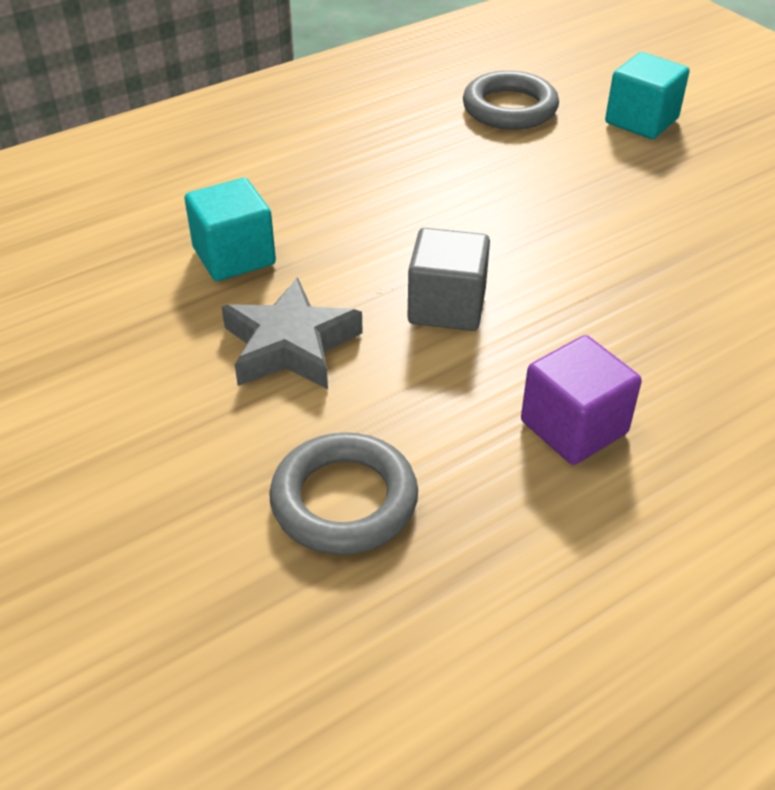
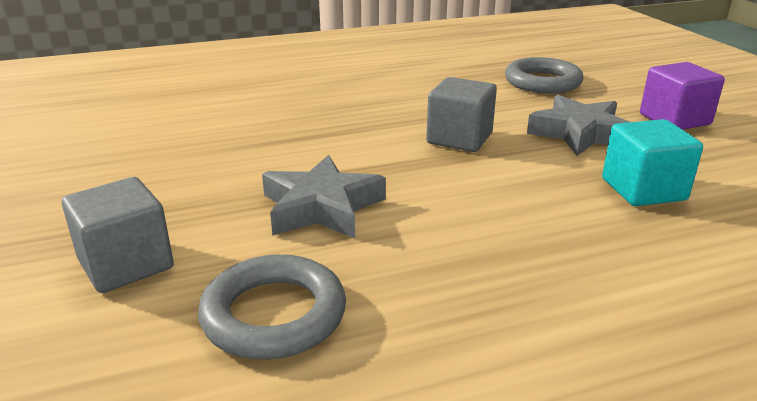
camera: 165 degrees left, 15 degrees down
(540, 186) = (321, 207): none -> grey star
(574, 427) = (408, 88): purple cube -> purple cube (674, 119)
(641, 121) = (126, 264): turquoise cube -> grey cube

